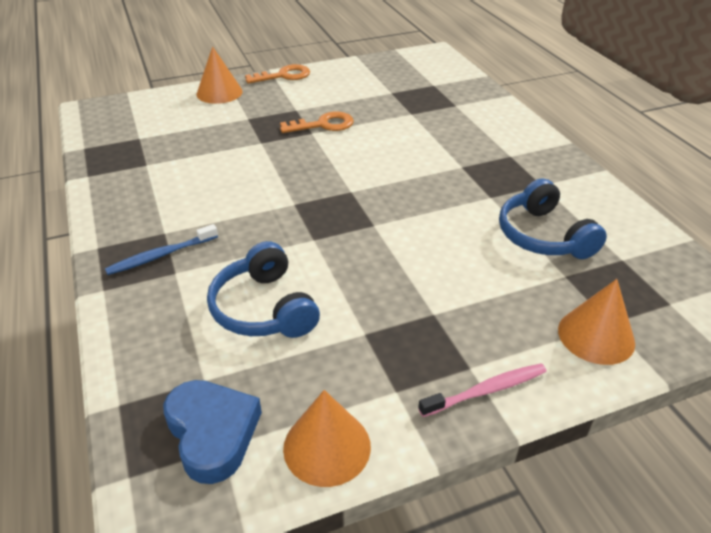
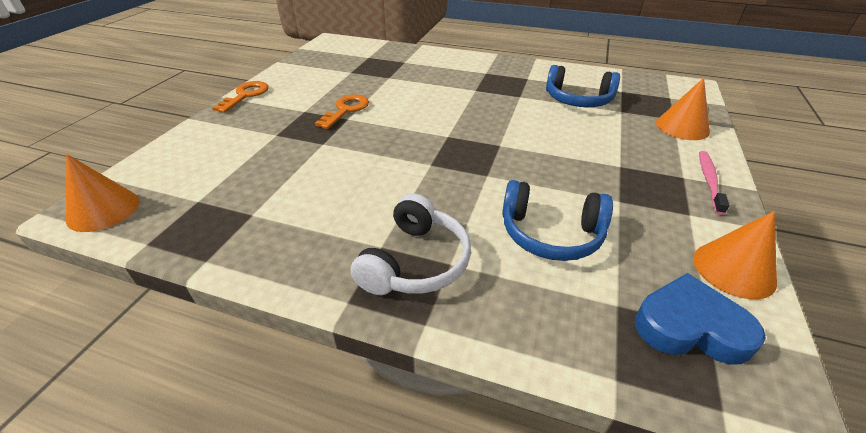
camera: 50 degrees left, 0 degrees up
(161, 255) = (415, 262): blue toothbrush -> white headphones
(219, 92) = (209, 130): orange cone -> orange cone (103, 210)

